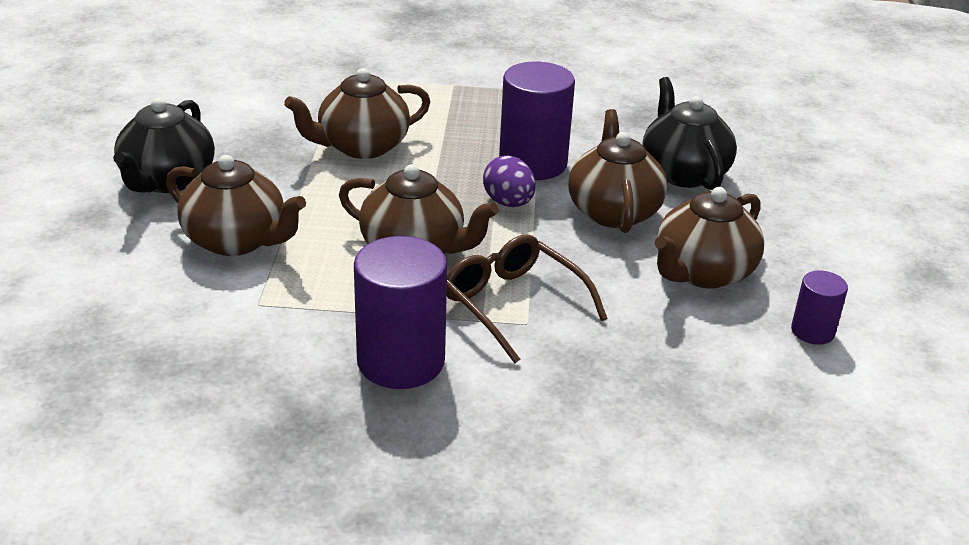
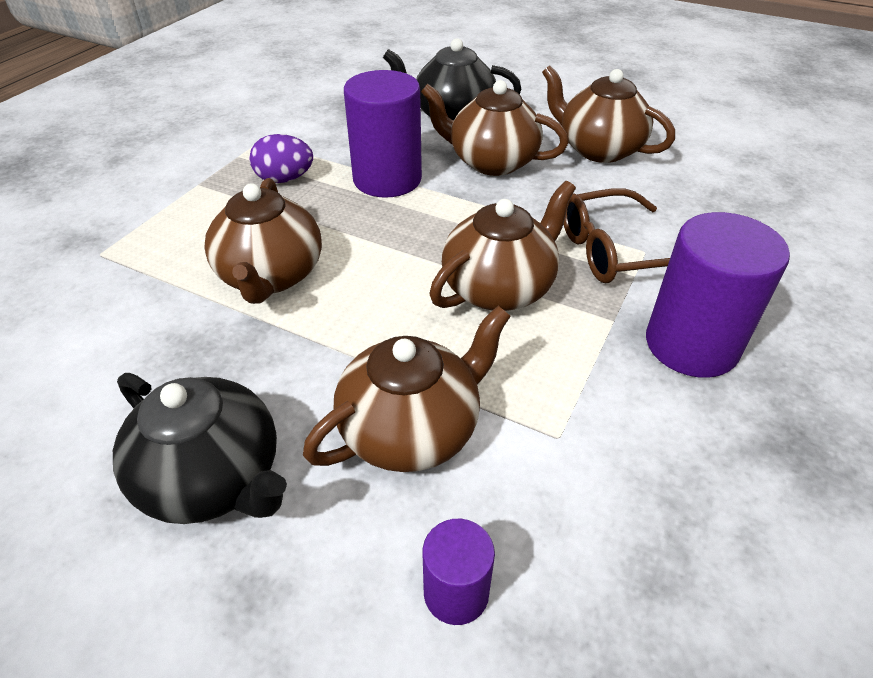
camera: 65 degrees left, 10 degrees up
(508, 203) = (446, 210): purple egg -> purple egg (285, 179)
(702, 272) = (598, 149): brown teapot -> brown teapot turned 150 degrees clockwise
(812, 331) = (685, 130): purple cylinder -> purple cylinder (456, 592)

